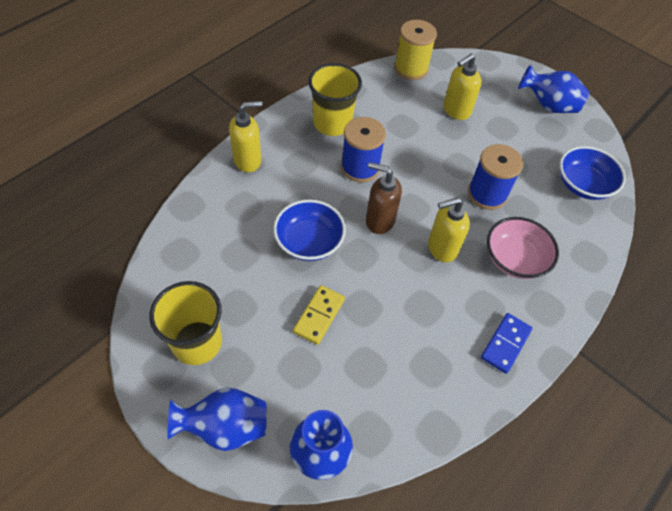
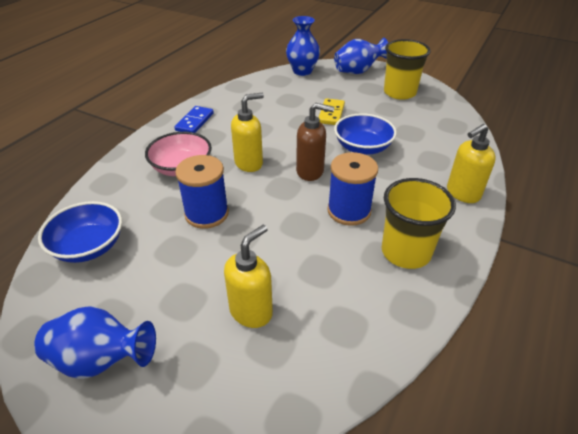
camera: 170 degrees right, 15 degrees down
(411, 69) = (339, 376): yellow spool -> none

